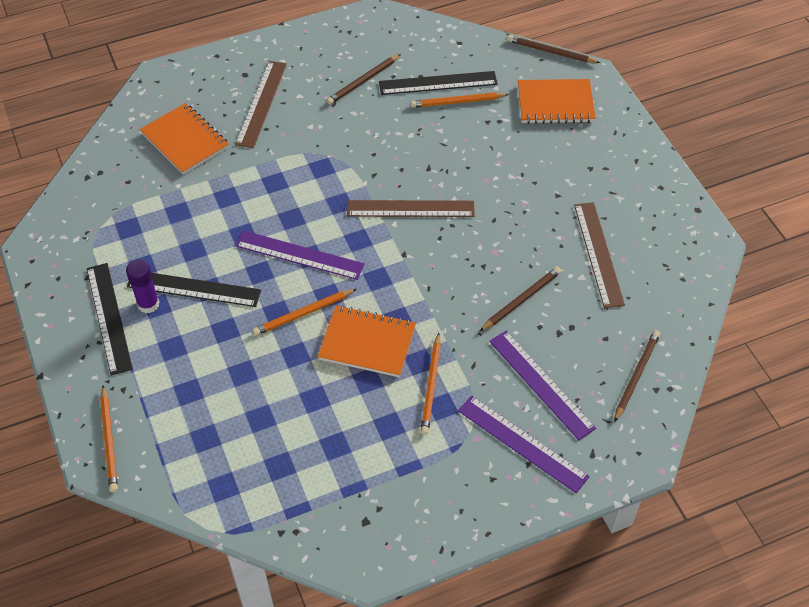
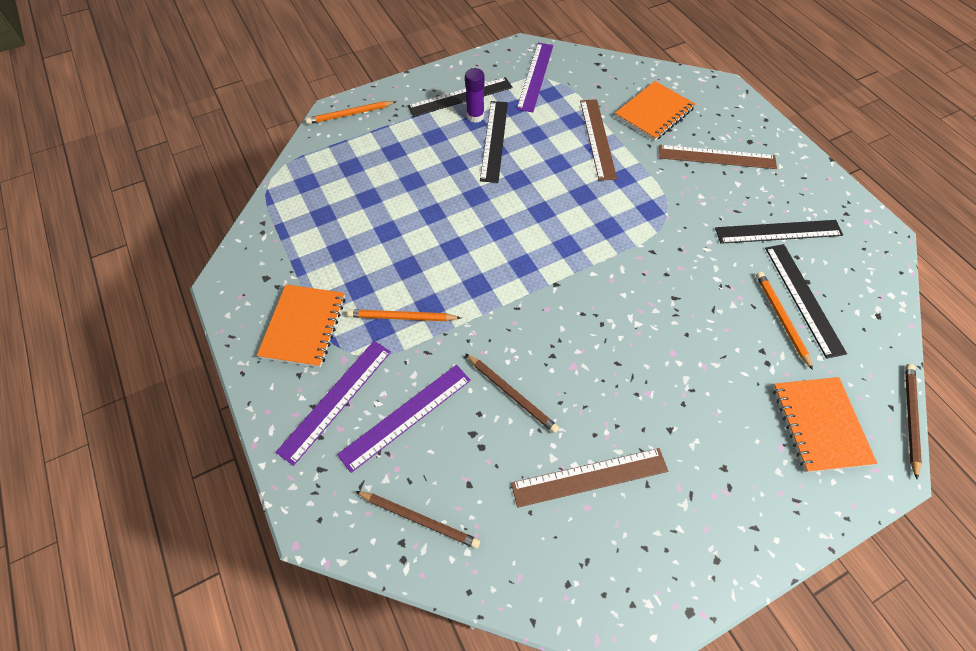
camera: 85 degrees right, 5 degrees up
(299, 255) = (541, 204): purple ruler -> purple ruler (535, 76)
(303, 314) = (475, 214): orange pencil -> none
(363, 81) = (778, 231): brown pencil -> black ruler
(367, 343) = (448, 263): orange notebook -> orange notebook (304, 327)
(410, 208) = (615, 285): brown ruler -> brown ruler (597, 138)

